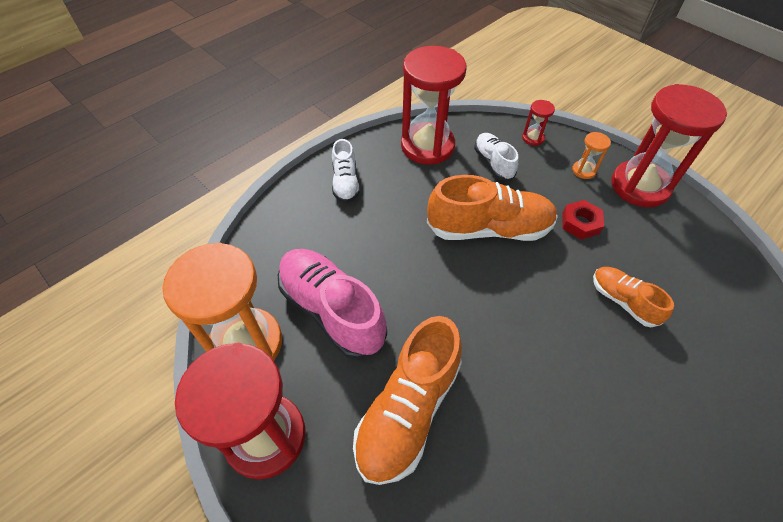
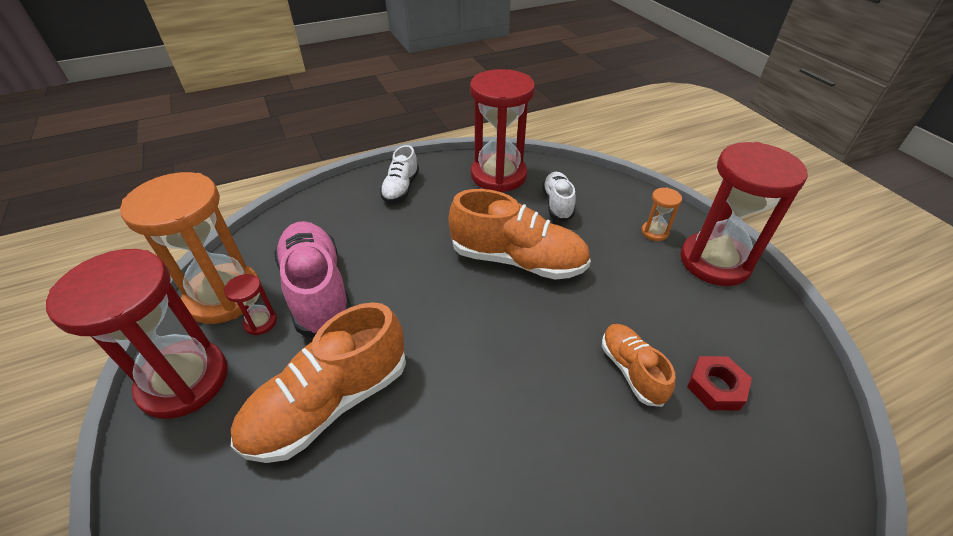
camera: 20 degrees right, 10 degrees down
(533, 138) = (613, 191): red hourglass -> red hourglass (260, 322)
(580, 223) = (623, 280): red nut -> red nut (715, 387)

